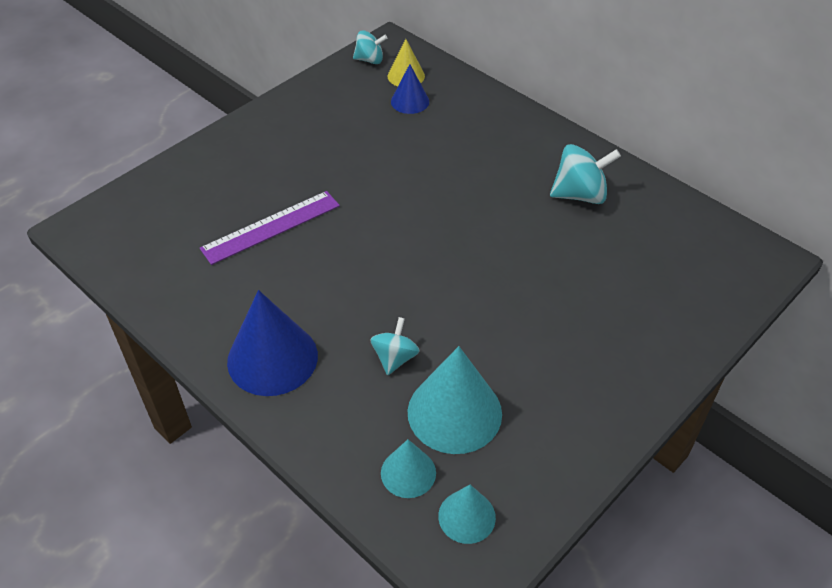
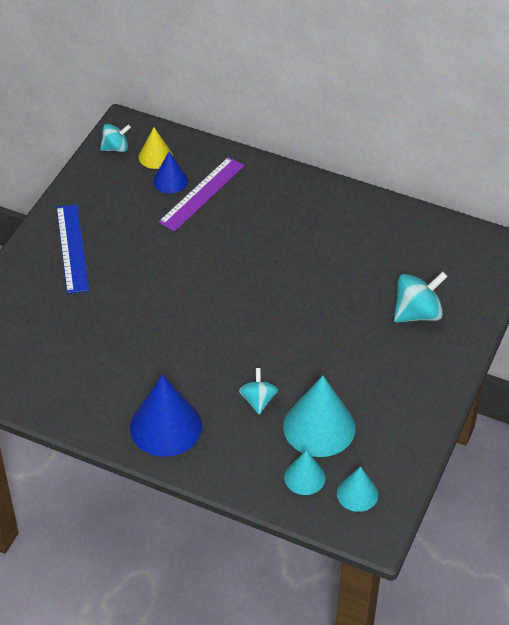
camera: 20 degrees left, 0 degrees up
(271, 227) = (109, 324): purple ruler -> purple ruler (202, 194)
(275, 142) = (72, 248): none -> blue ruler
(580, 194) = (345, 231): turquoise spinning top -> turquoise spinning top (417, 313)

